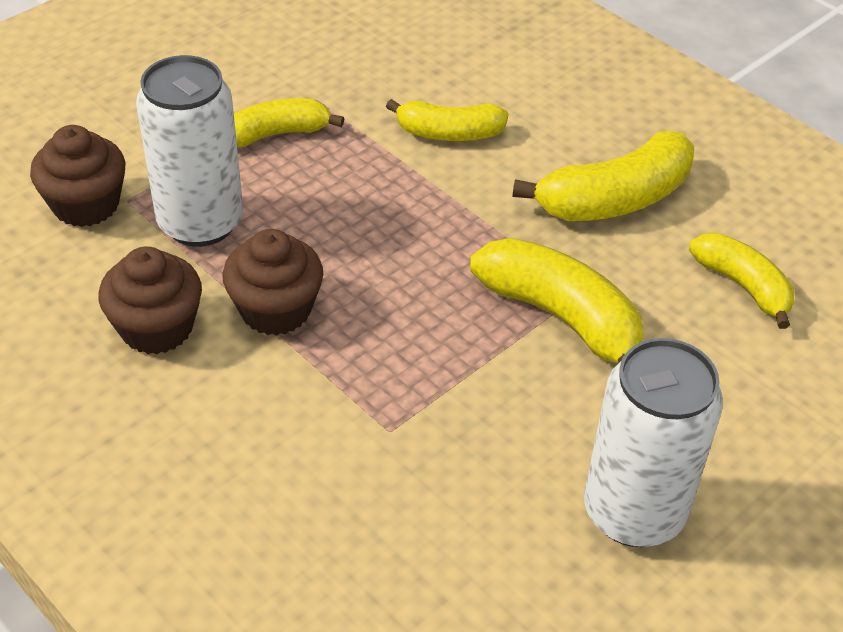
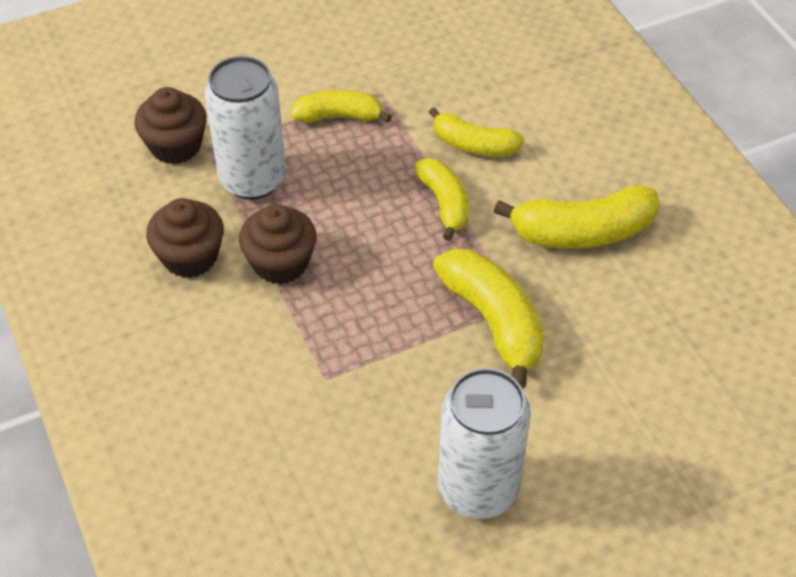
camera: 20 degrees right, 5 degrees up
(742, 286) = (652, 331): yellow banana -> yellow banana (444, 204)

